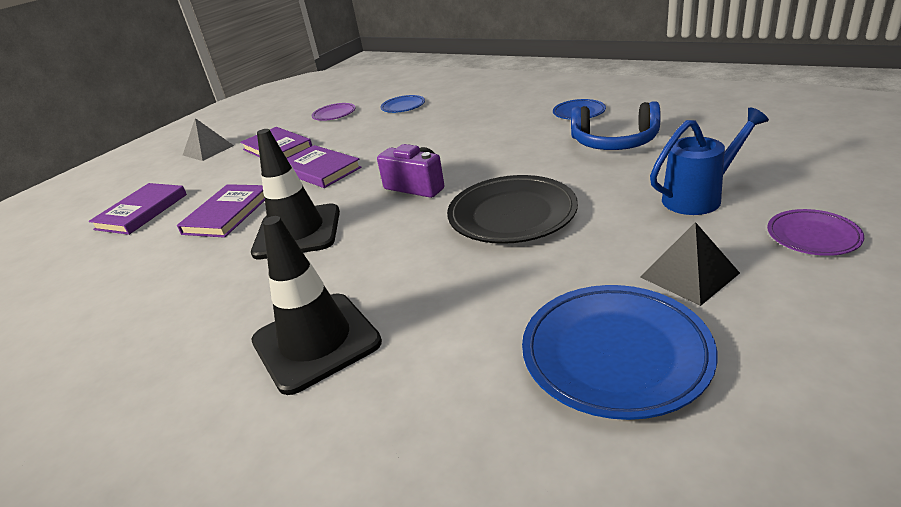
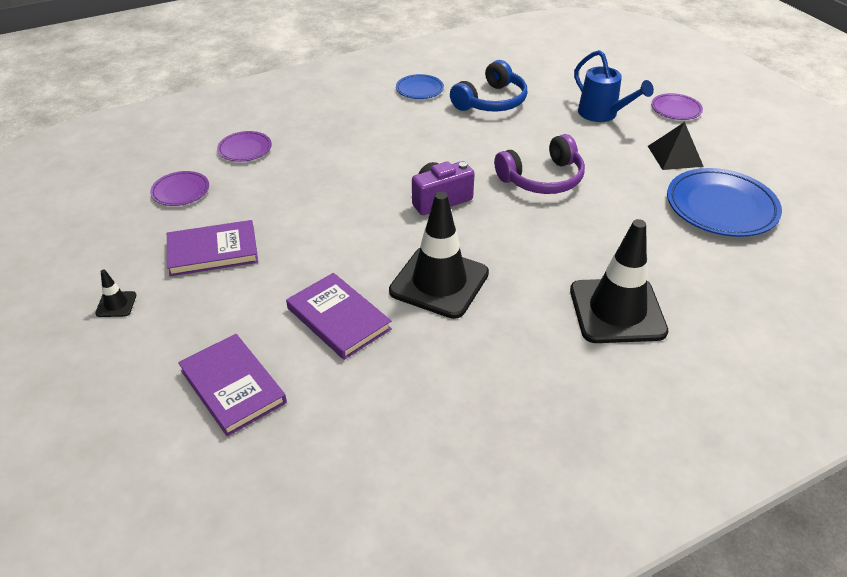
camera: 65 degrees left, 10 degrees up
(208, 150) = (116, 304): grey pyramid -> black traffic cone
(320, 170) = (322, 238): purple book -> none
(403, 107) = (245, 149): blue plate -> purple plate
(512, 215) = (542, 178): black plate -> purple headphones
(698, 197) = (602, 114): blue watering can -> blue watering can turned 135 degrees clockwise

